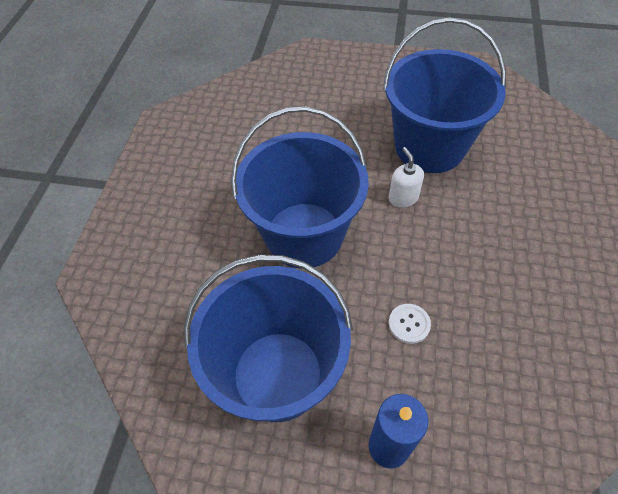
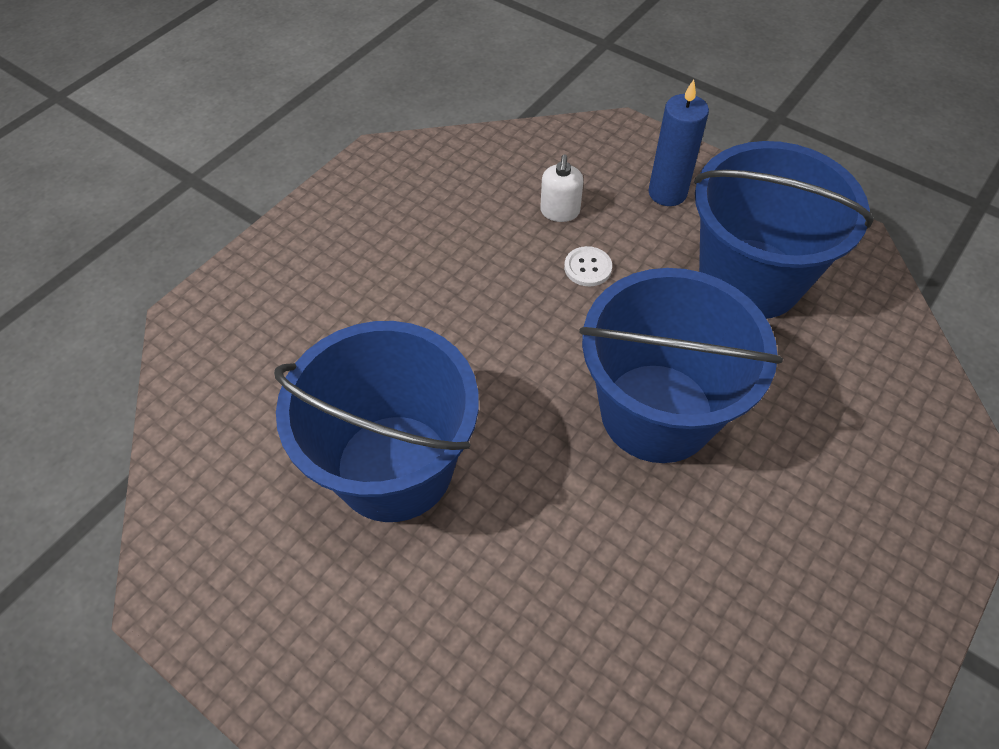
camera: 155 degrees left, 0 degrees up
(403, 198) = (493, 404): white soap dispenser -> white soap dispenser (560, 211)

